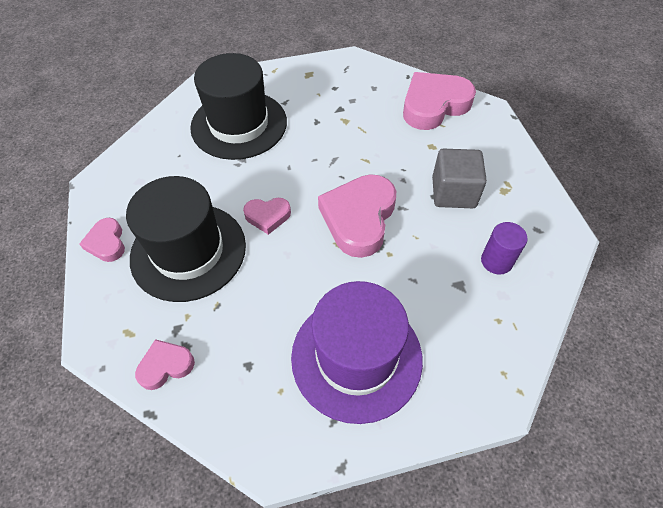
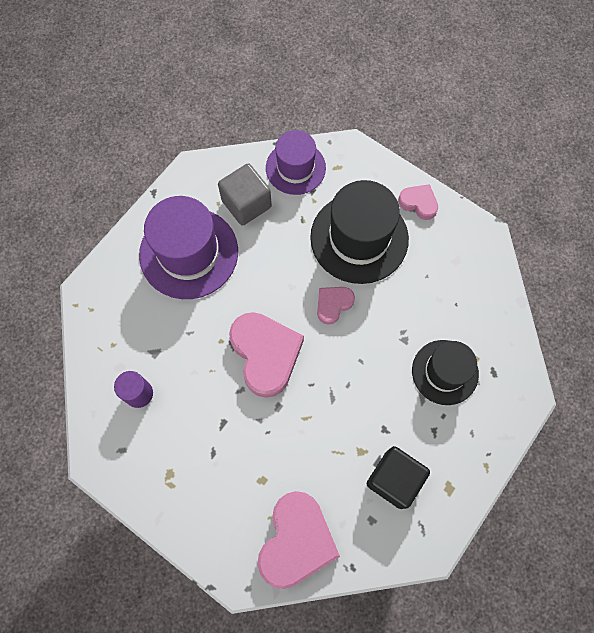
camera: 140 degrees right, 15 degrees up
(165, 366) = (295, 168): pink heart -> purple hat
(239, 124) = (445, 372): black hat -> black hat, size x0.64
(338, 96) = (394, 479): none -> black cube
(453, 192) = (210, 438): grey cube -> grey cube (246, 204)

